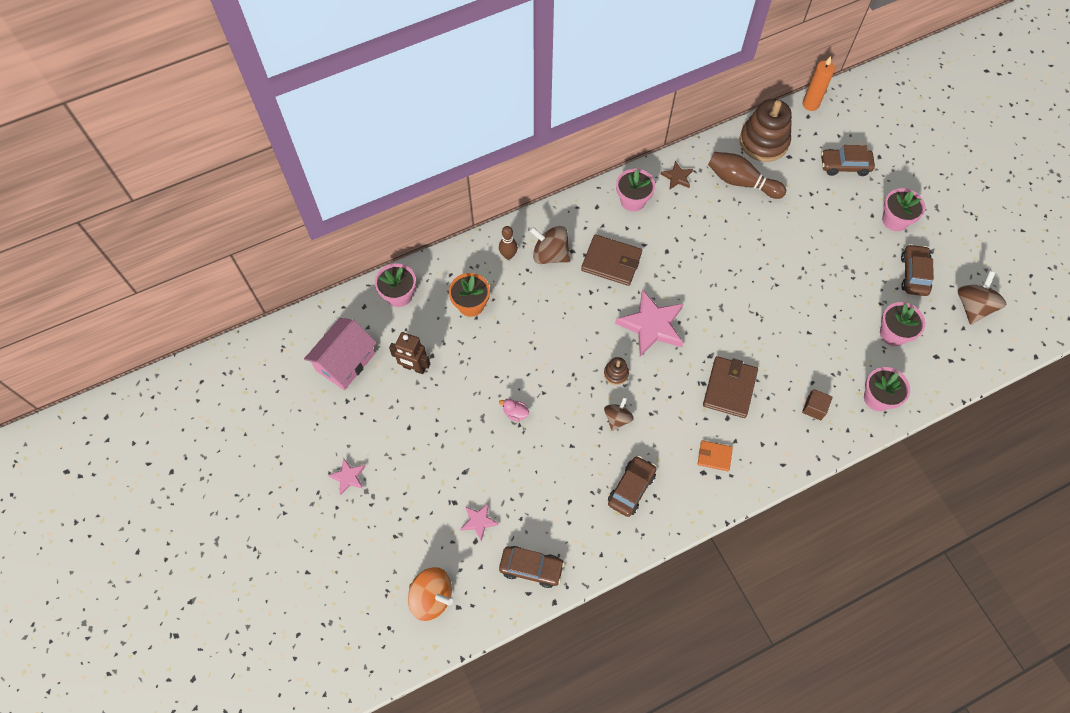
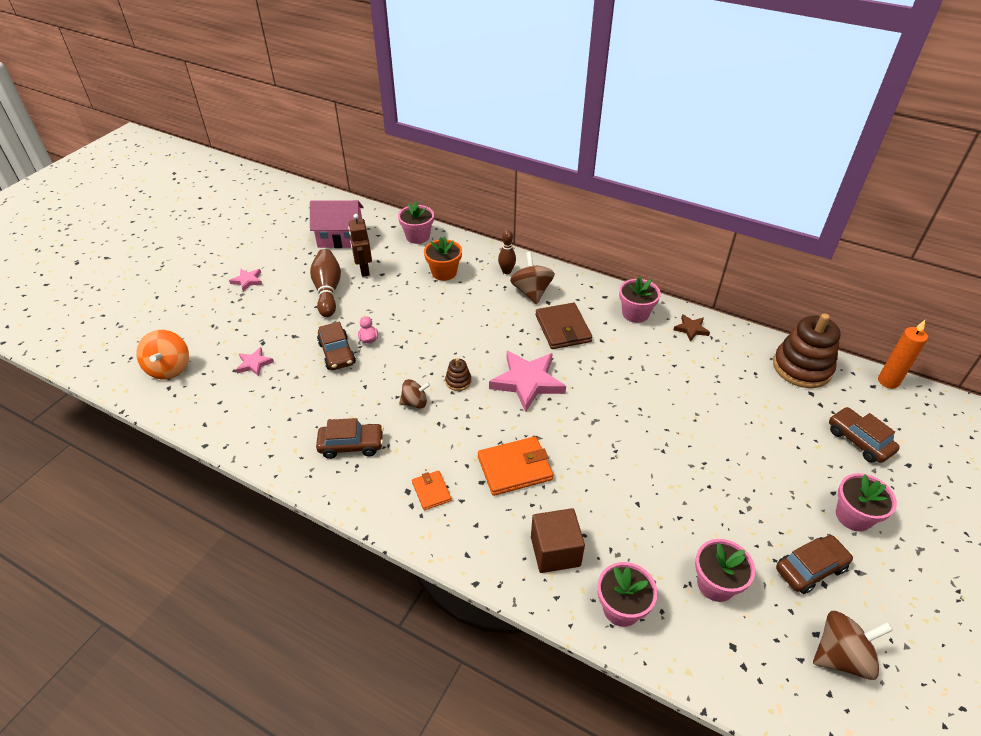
camera: 55 degrees right, 20 degrees down
(531, 568) = (230, 415): brown car -> brown car (337, 353)
(729, 388) = (514, 468): brown wallet -> orange wallet
(741, 182) = (740, 372): brown bowling pin -> brown bowling pin (328, 290)
(814, 408) = (555, 551): brown cube -> brown cube, size x1.65

